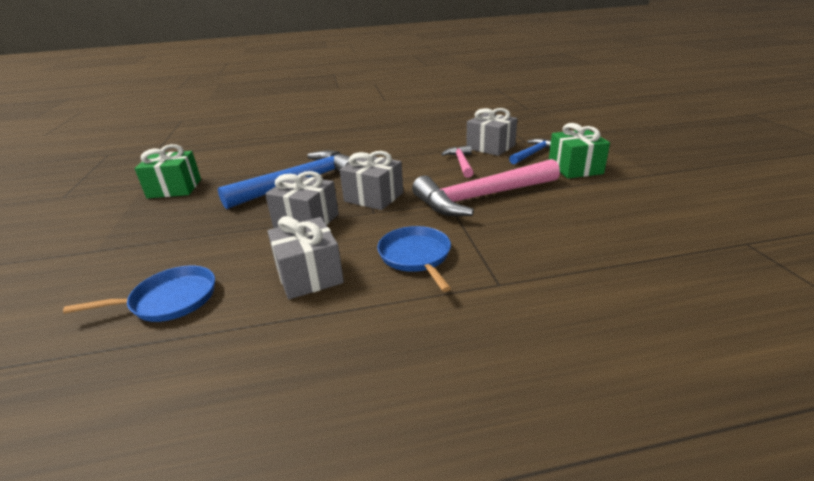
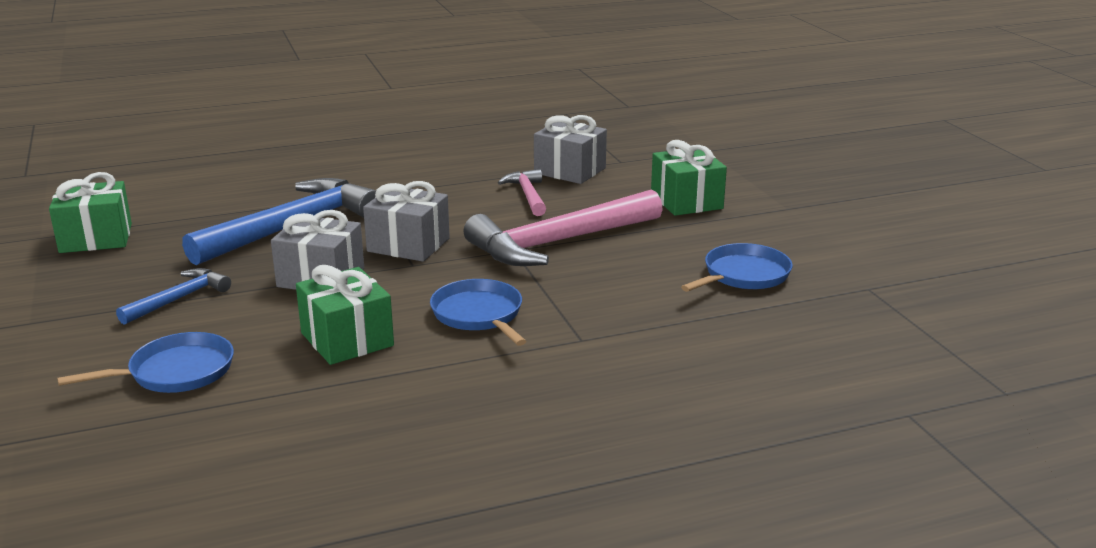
camera: 10 degrees left, 5 degrees down
(309, 275) = (347, 339): grey gift -> green gift
(533, 153) = (631, 180): blue hammer -> blue hammer (179, 299)
(631, 228) = (743, 275): none -> blue pan

